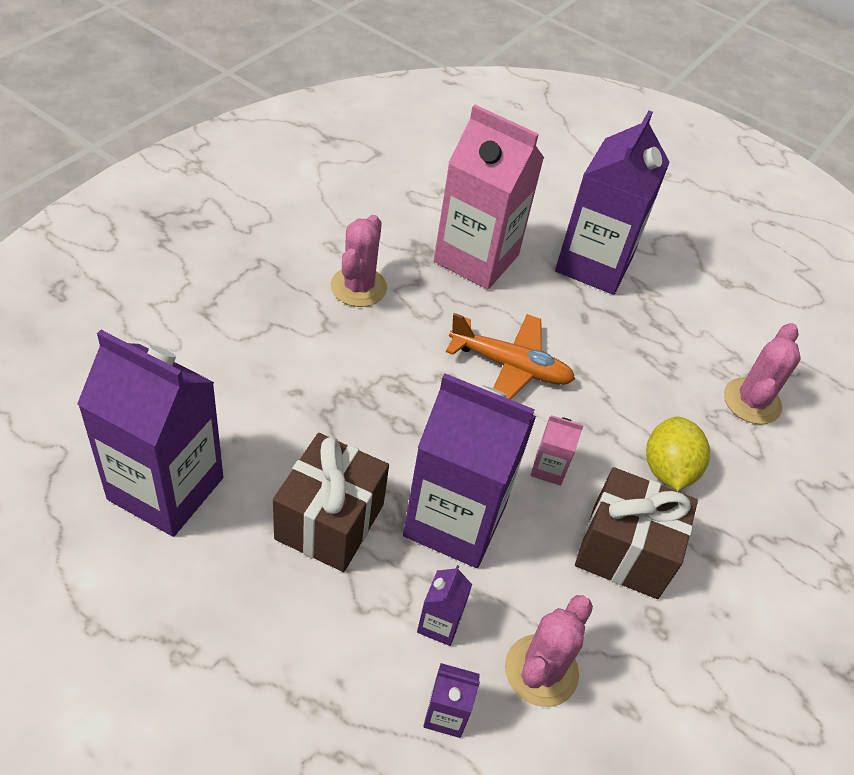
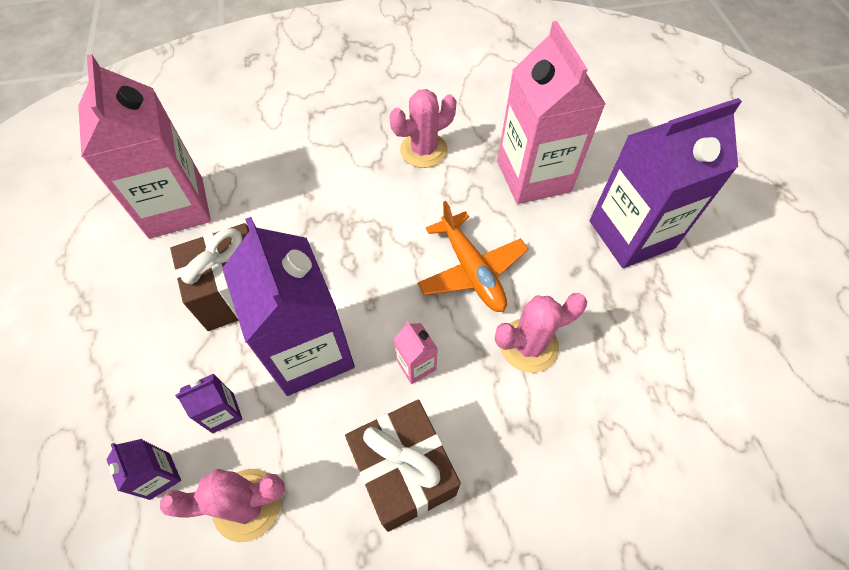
camera: 50 degrees right, 10 degrees up
(166, 488) = (176, 207): purple carton -> pink carton
(668, 469) = (513, 438): yellow lemon -> none
(752, 401) = (660, 441): pink cactus -> pink cactus (528, 345)

